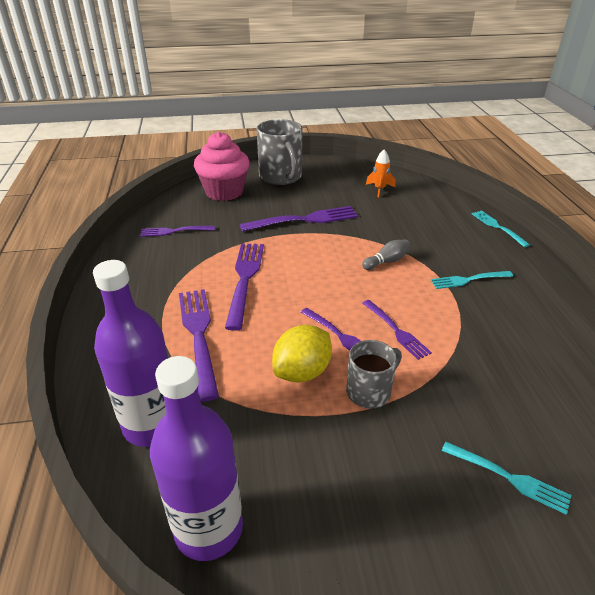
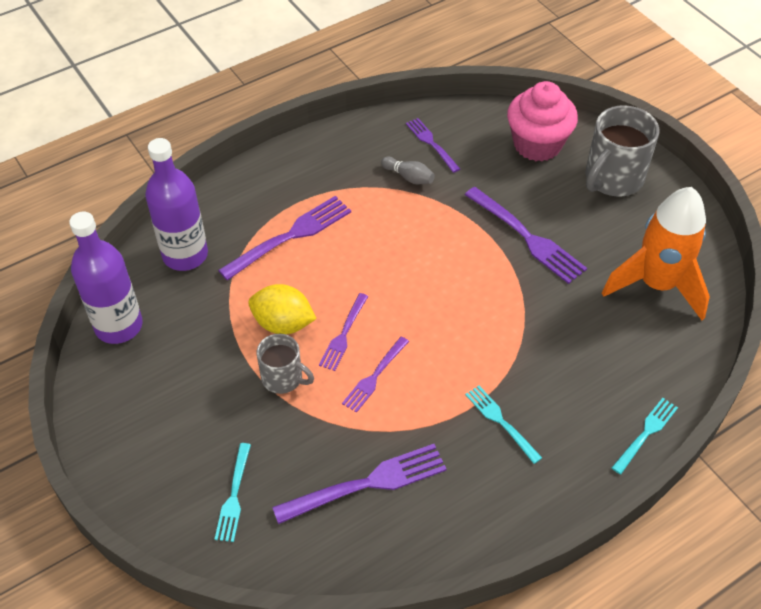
camera: 65 degrees right, 15 degrees up
(245, 279) = (385, 233): purple fork -> purple fork (367, 484)
(379, 189) = (656, 285): orange rocket -> orange rocket, size x2.37
(387, 261) = (490, 337): grey bowling pin -> grey bowling pin (409, 177)

